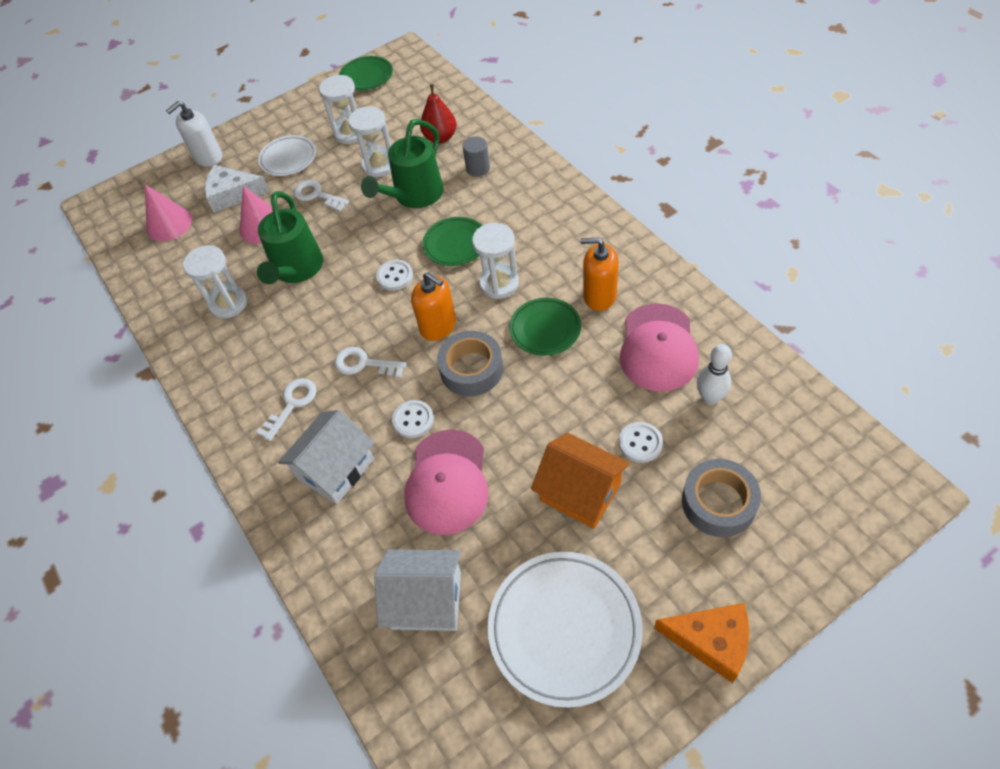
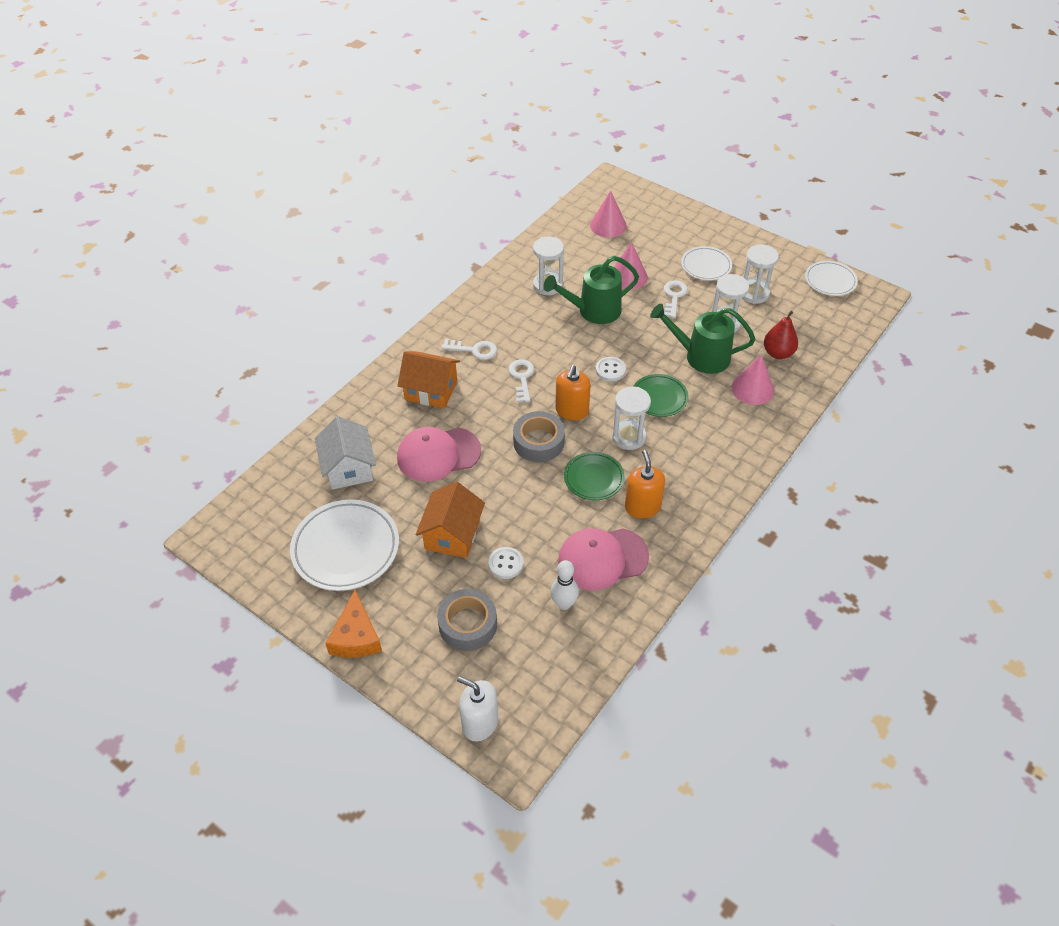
camera: 65 degrees right, 5 degrees down
(208, 157) = (685, 220): white soap dispenser -> white soap dispenser (480, 723)
(233, 194) = (653, 248): white cheese -> none
(335, 468) = (431, 390): white house -> orange house
(366, 76) = (830, 281): green plate -> white plate
(413, 420) = (483, 420): white button -> none
(478, 168) = (752, 389): grey cylinder -> pink cone

